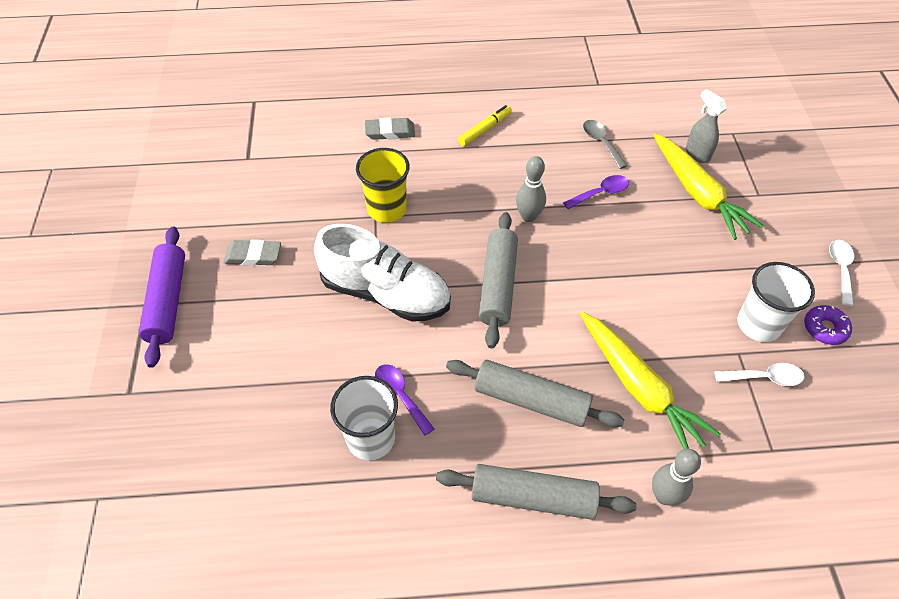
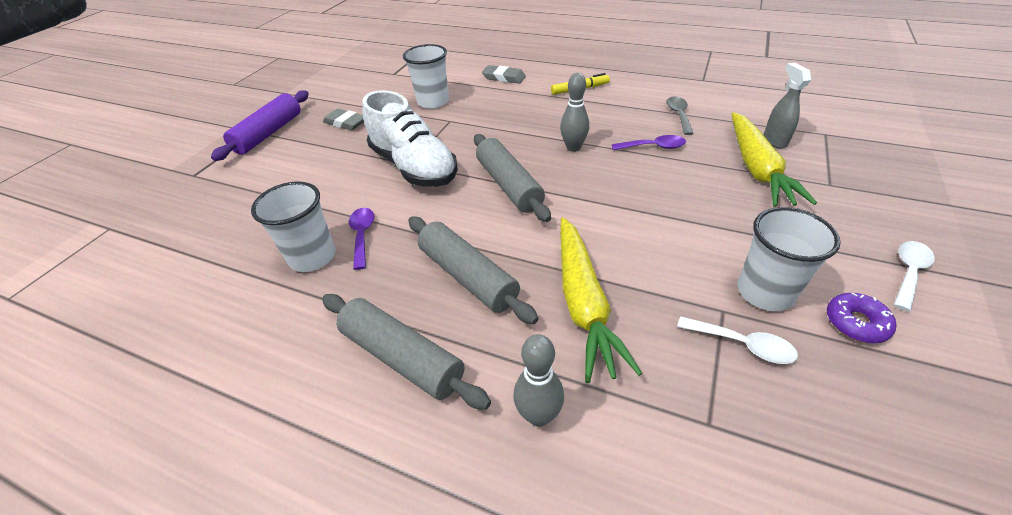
camera: 30 degrees right, 10 degrees down
(334, 193) = (433, 102): none -> white cup
(387, 209) = (462, 118): yellow cup -> none
(498, 285) = (509, 185): grey rolling pin -> grey rolling pin turned 60 degrees counterclockwise

